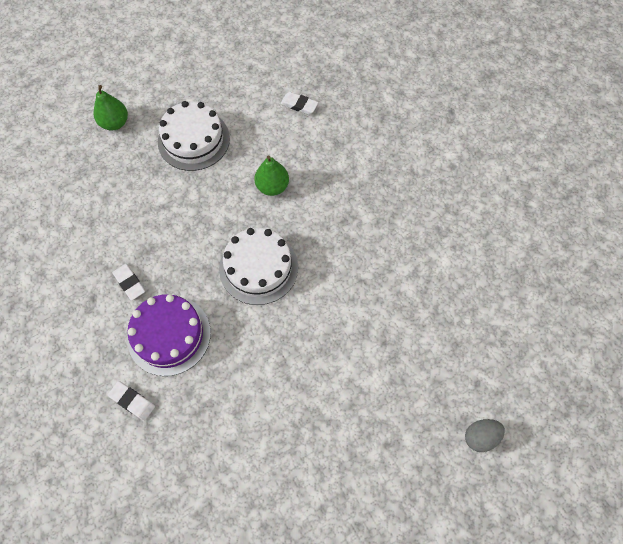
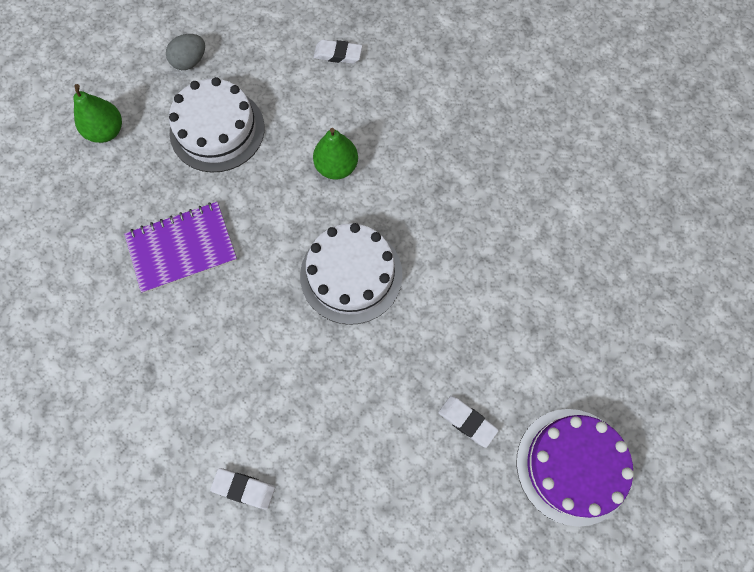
camera: 15 degrees left, 5 degrees up
(130, 283) = (192, 336): white eraser -> white eraser (467, 421)
(142, 218) = (182, 248): none -> purple notebook
(169, 335) = (264, 390): purple cake -> purple cake (572, 466)
(480, 437) = (681, 414): grey egg -> grey egg (190, 61)

